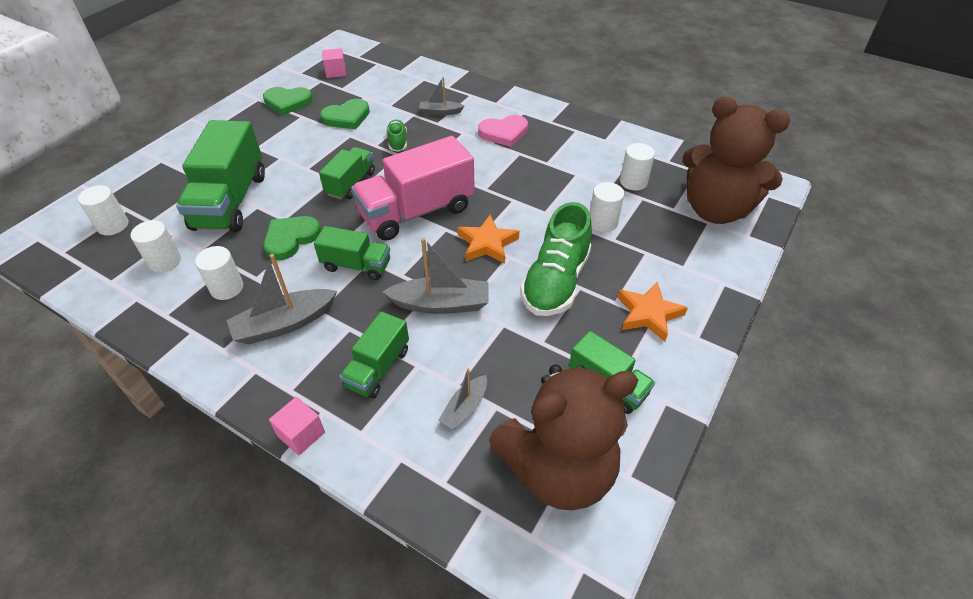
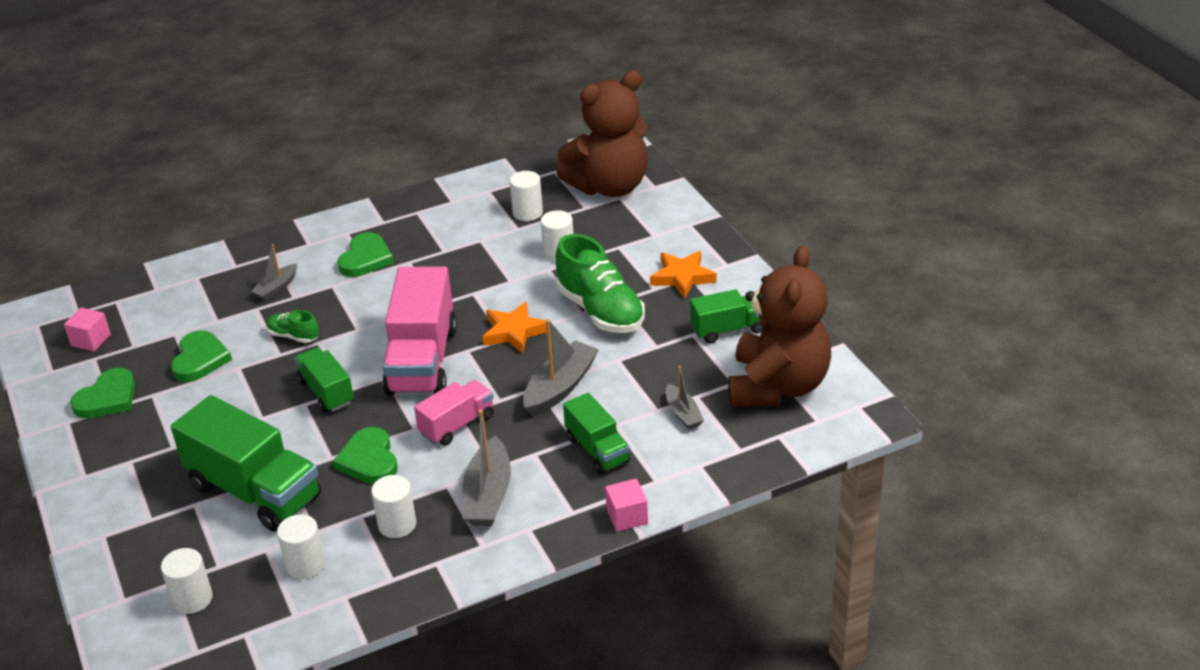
camera: 55 degrees left, 10 degrees down
(356, 265) = (457, 425): green truck -> pink truck
(504, 133) = (365, 258): pink heart -> green heart

